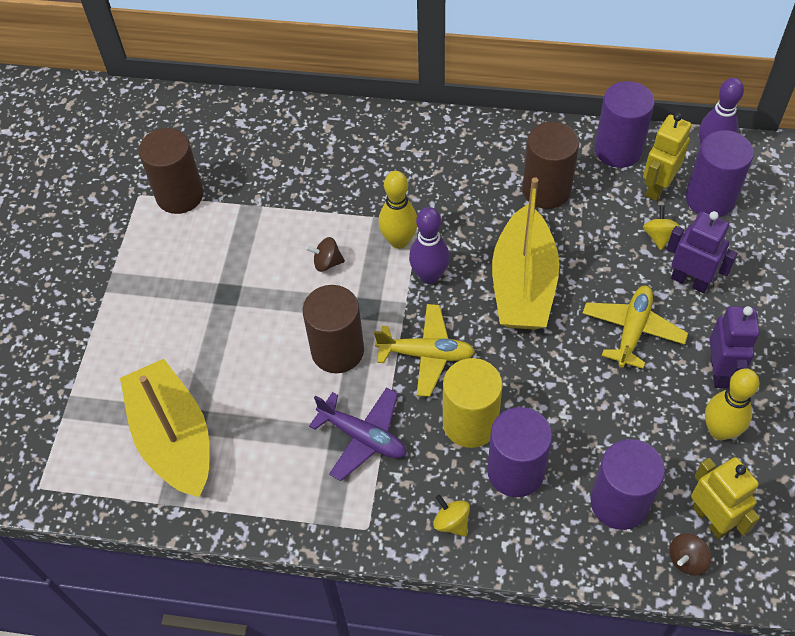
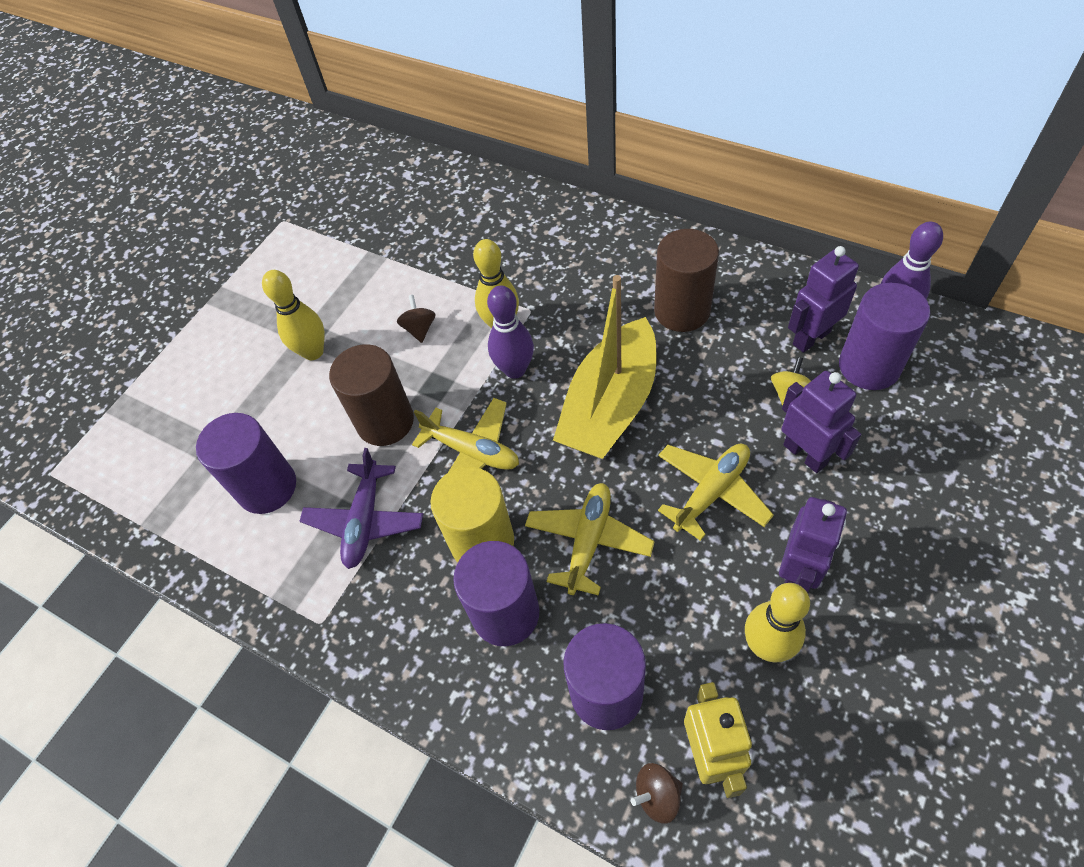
camera: 25 degrees right, 0 degrees up
(174, 438) = (189, 463): yellow boat -> none
(180, 195) = (317, 229): brown cylinder -> none
(238, 309) = (313, 352): none -> yellow bowling pin
(327, 263) = (419, 329): brown spinning top -> brown spinning top turned 60 degrees clockwise
(363, 437) = (365, 521): purple plane -> purple plane turned 45 degrees clockwise
(451, 522) = (409, 648): yellow spinning top -> none
(555, 396) = (588, 541): none -> yellow plane
(618, 150) = (782, 286): purple cylinder -> purple cylinder (267, 487)
(657, 187) = (811, 337): yellow robot -> purple robot

